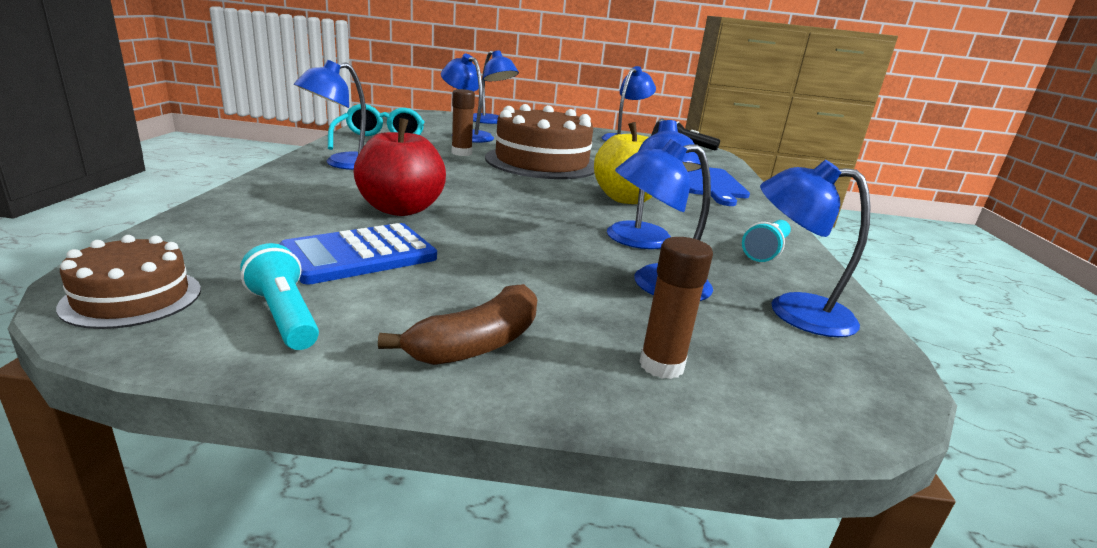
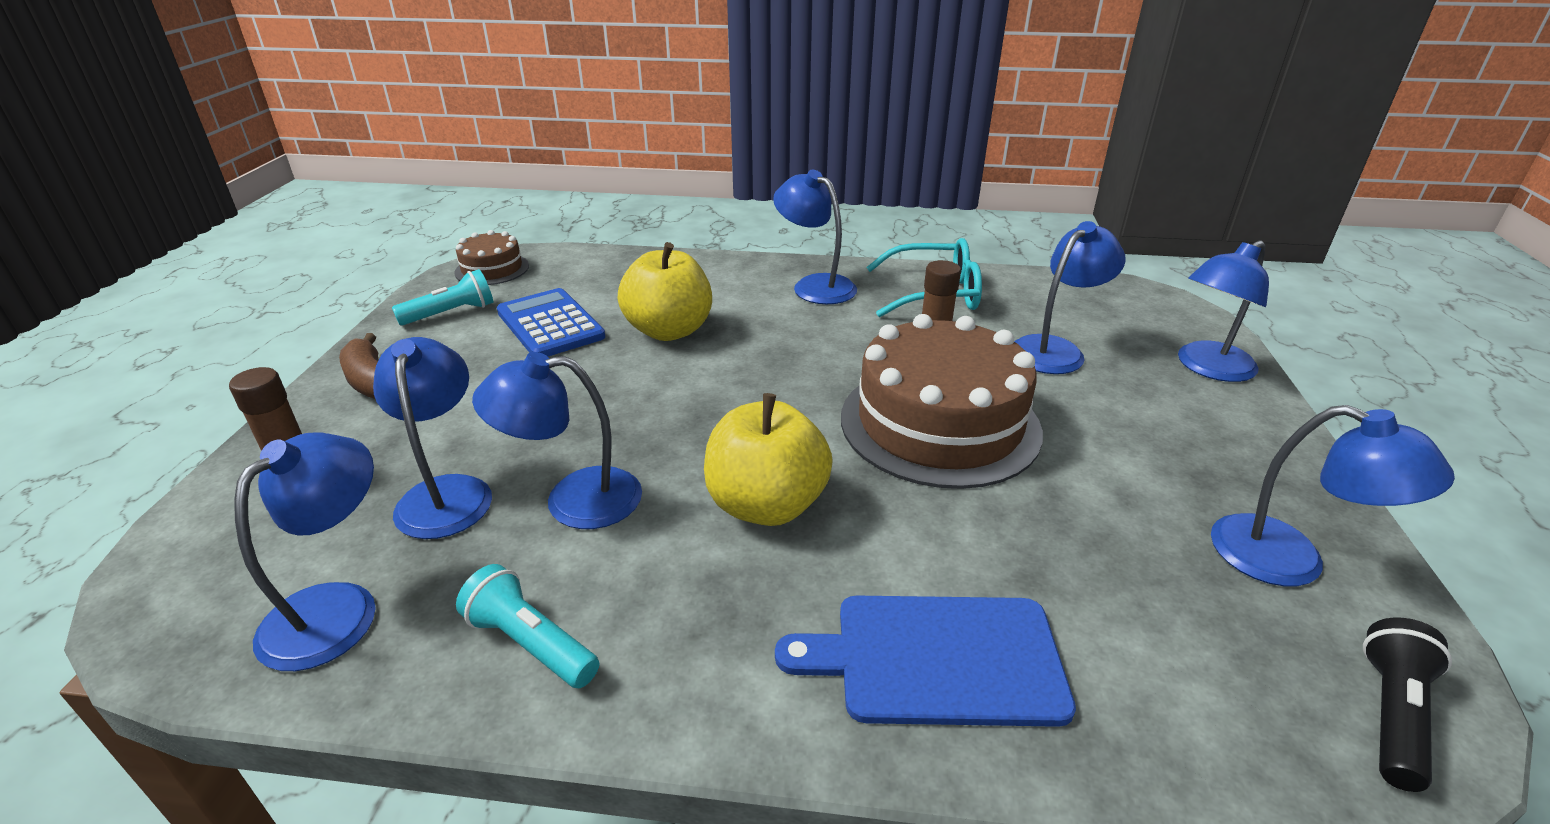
camera: 95 degrees right, 10 degrees up
(400, 209) = (669, 330): red apple -> yellow apple

